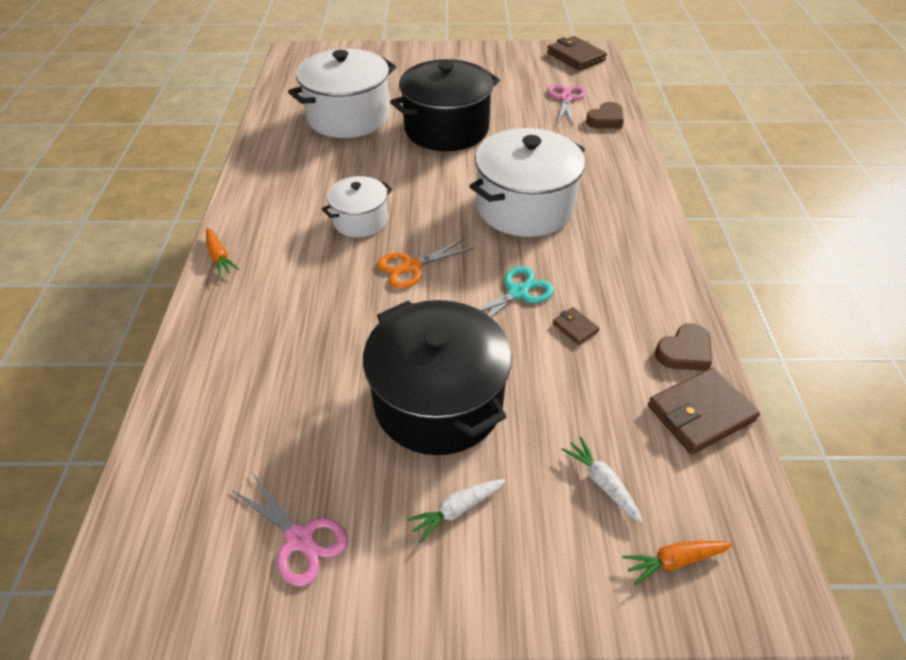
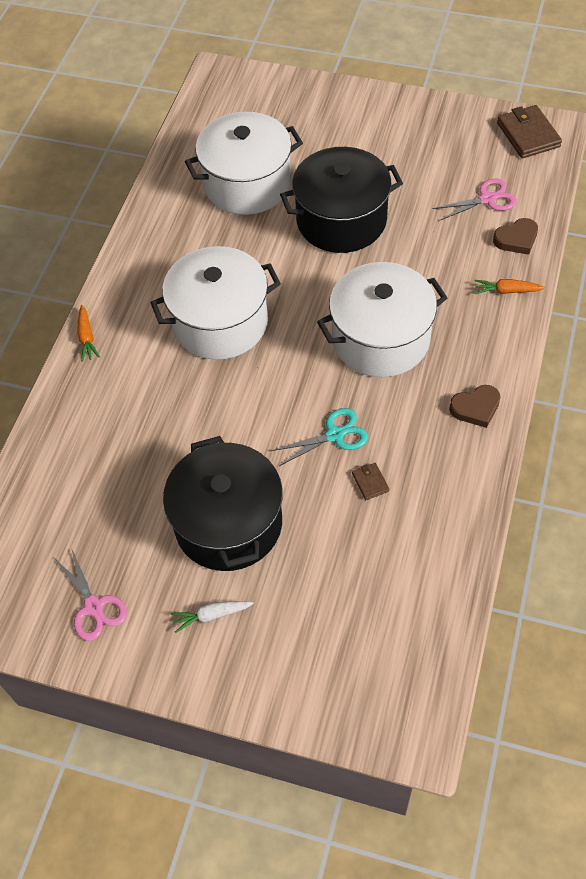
camera: 20 degrees right, 10 degrees up
(360, 220) = (220, 322): white pot -> white pot, size x1.81
(411, 267) = (250, 385): orange scissors -> none
(566, 98) = (487, 199): pink scissors -> pink scissors turned 45 degrees clockwise
(601, 482) = (329, 623): white carrot -> none
(674, 560) = (355, 695): orange carrot -> orange carrot (506, 291)
(684, 352) = (455, 529): brown heart -> brown heart (475, 408)
(700, 413) = (439, 588): brown wallet -> none

